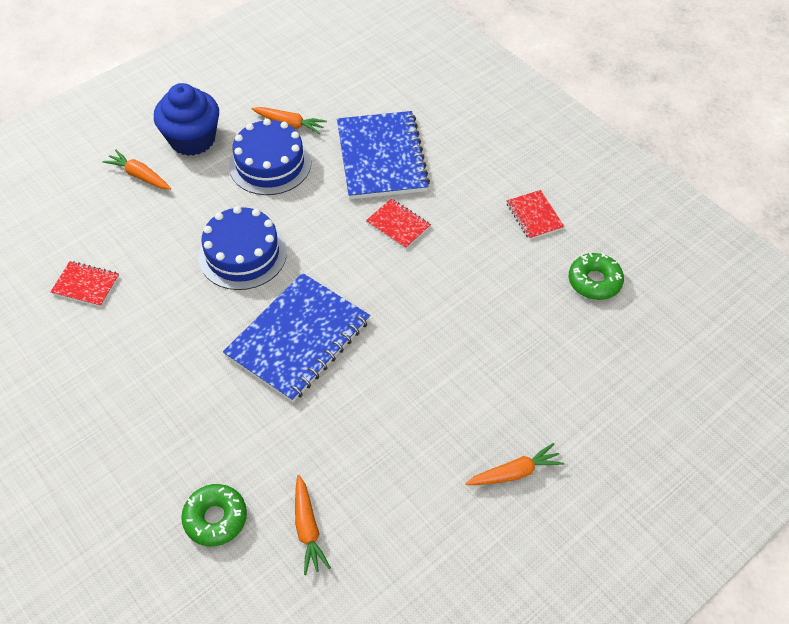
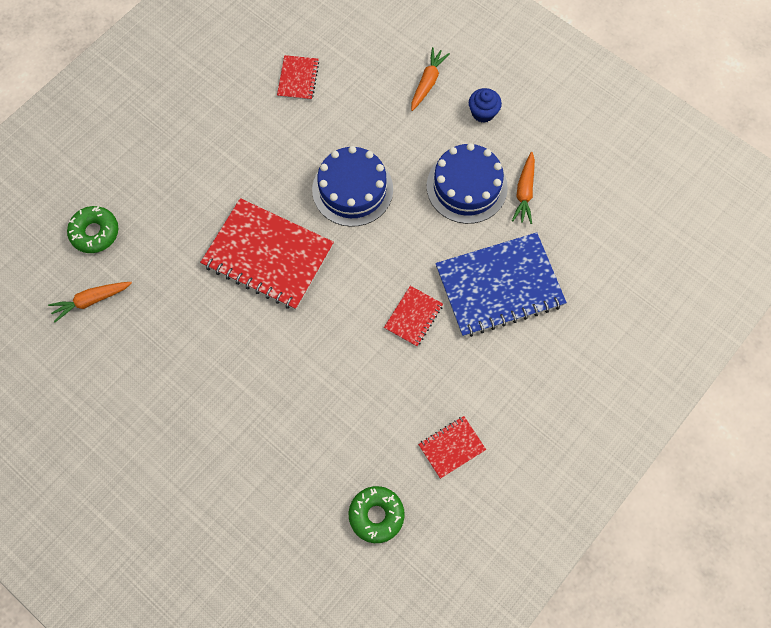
camera: 80 degrees right, 15 degrees up
(192, 139) = (483, 112): blue cupcake -> blue cupcake, size x0.52
(298, 338) = (268, 255): blue notebook -> red notebook
(514, 472) = (155, 457): orange carrot -> none

